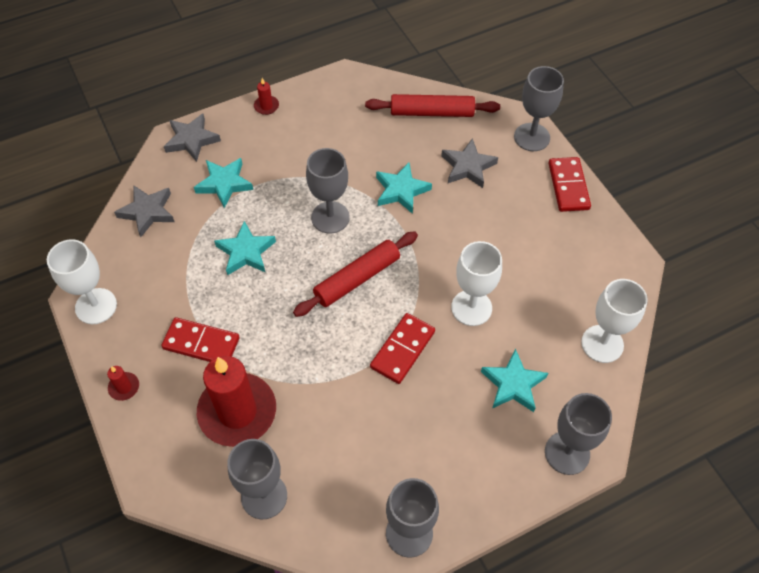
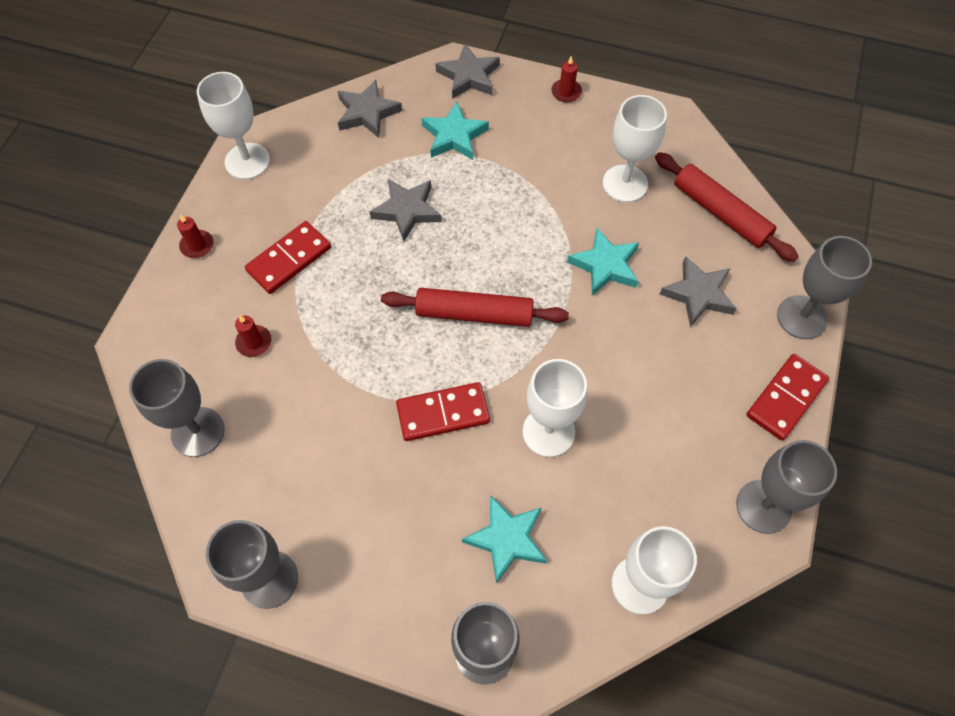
camera: 45 degrees right, 5 degrees up
(201, 343) = (289, 259): red domino -> red domino turned 75 degrees clockwise
(237, 412) = (254, 342): red candle -> red candle, size x0.40
(246, 252) = (407, 211): turquoise star -> grey star
(330, 217) = (512, 238): grey goblet -> grey goblet (763, 506)
(361, 135) = (625, 183): none -> white goblet

